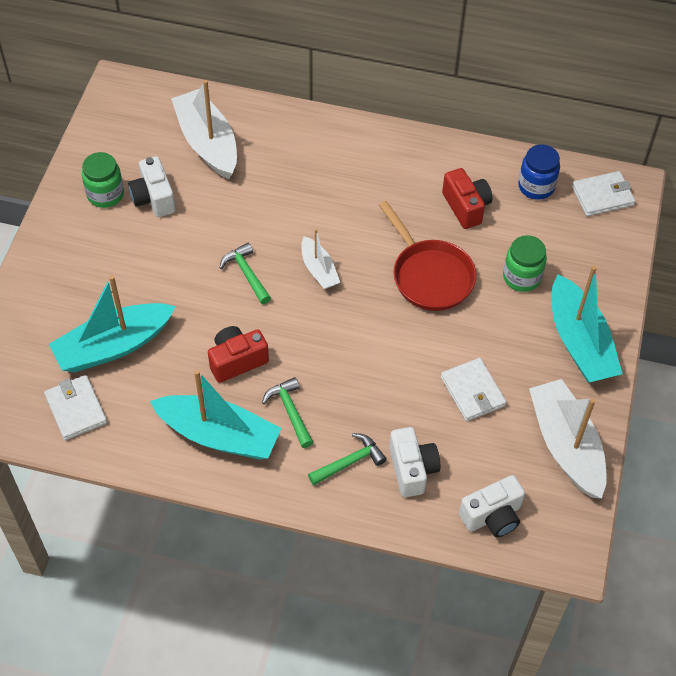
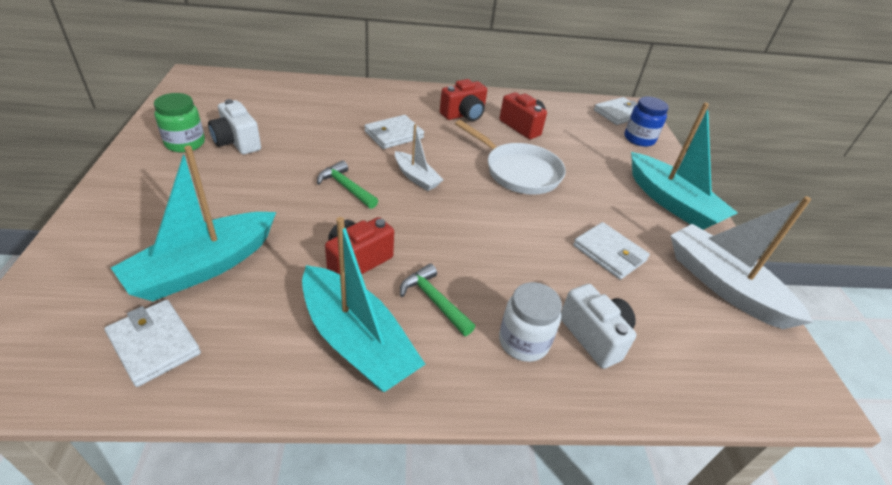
camera: 20 degrees left, 15 degrees down
(207, 143) = (283, 104): white boat -> none
(219, 435) = (356, 341): turquoise boat -> turquoise boat turned 45 degrees clockwise
(314, 204) = (394, 135): none -> white wallet
(350, 462) = (523, 342): green hammer -> white jar
(404, 179) = (464, 115): none -> red camera
(429, 276) = (518, 172): red pan -> white pan
(492, 516) = (707, 369): white camera -> none
(521, 277) = (594, 165): green jar -> none
(536, 186) = (568, 112): blue jar -> blue jar (639, 139)

